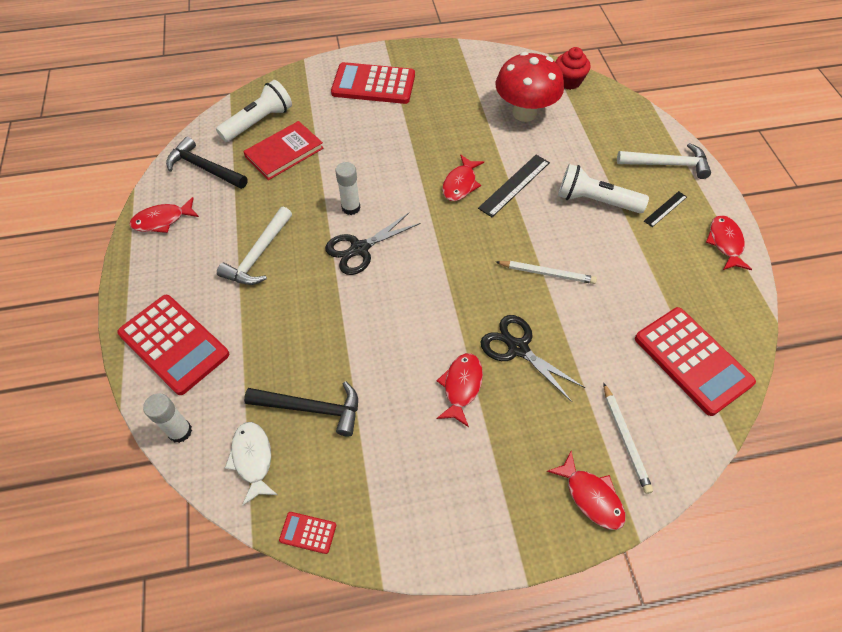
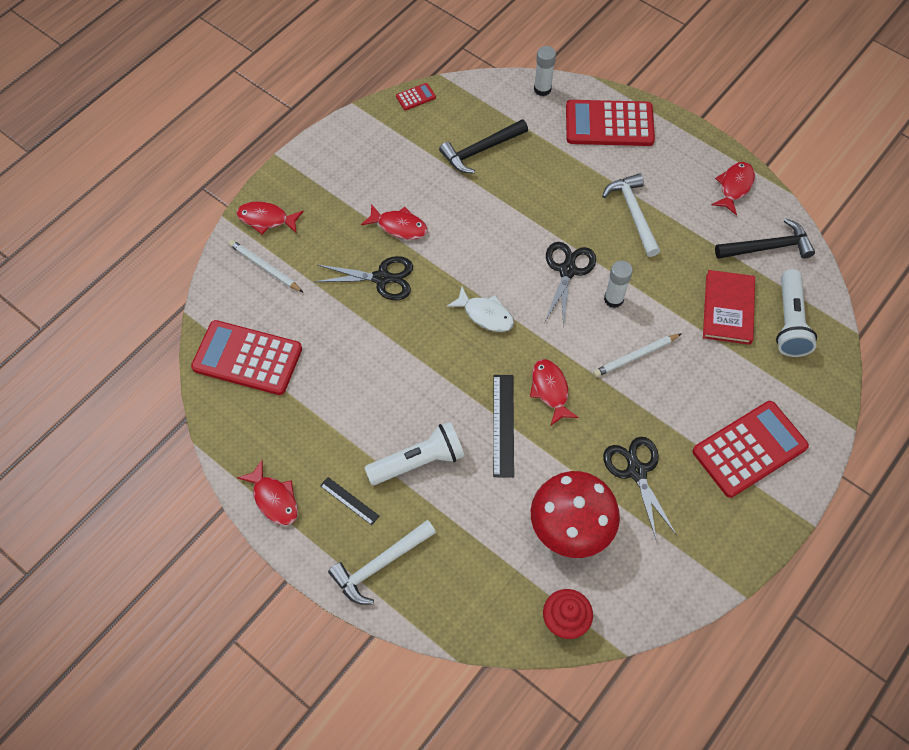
camera: 140 degrees right, 5 degrees up
(253, 459) = (484, 105): white fish -> white fish (485, 315)
(453, 113) = (636, 471): none -> black scissors
(461, 386) = (399, 226): red fish -> red fish turned 45 degrees counterclockwise
(547, 273) = (406, 354): white pencil -> white pencil (635, 356)
(665, 209) = (349, 500): black ruler -> black ruler turned 60 degrees counterclockwise

